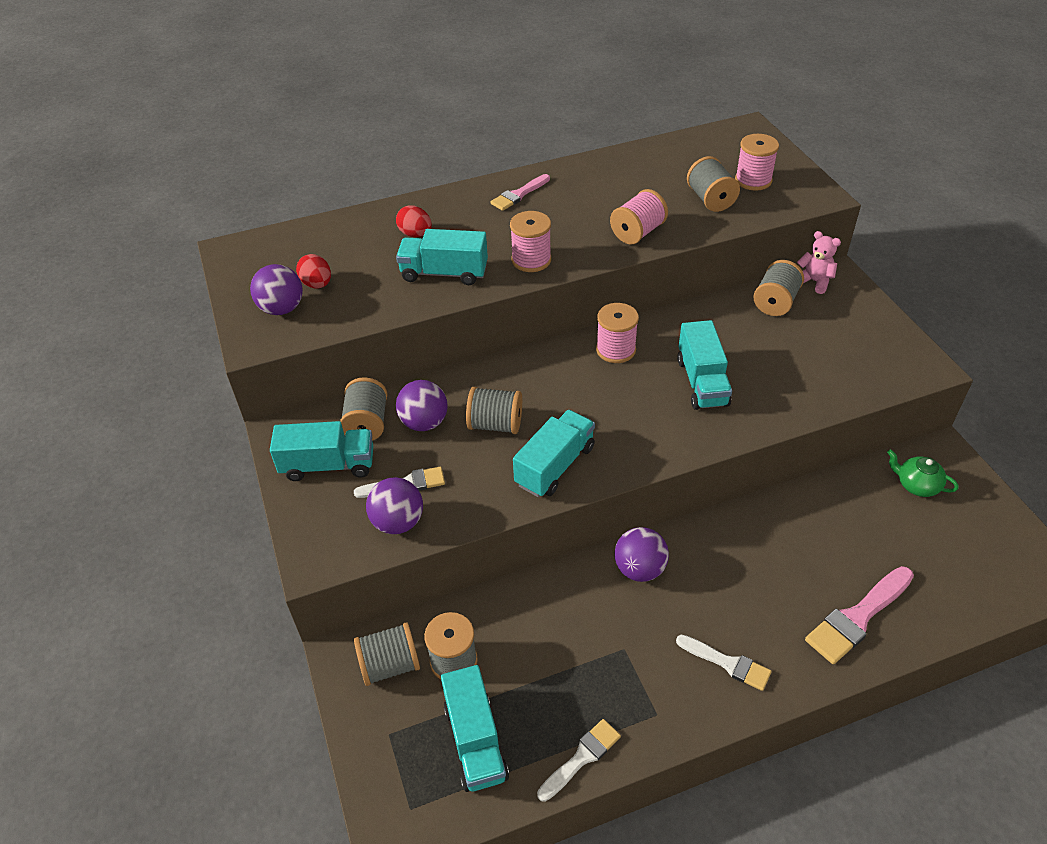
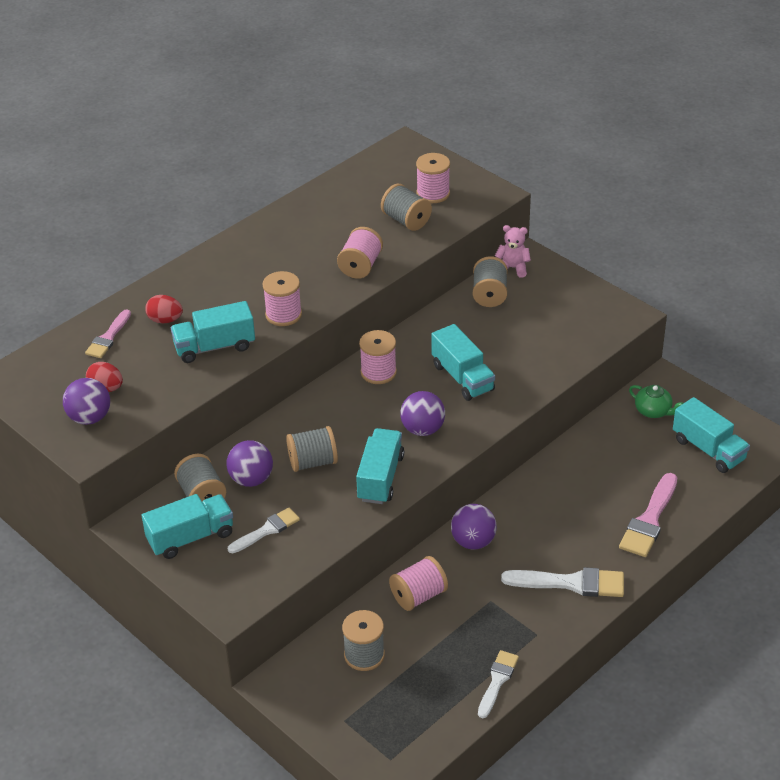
camera: 25 degrees left, 5 degrees down
(390, 665) = (315, 676): grey spool -> none
(398, 522) = (279, 559): purple ball -> purple ball (422, 429)
(475, 741) = (413, 700): turquoise truck -> turquoise truck (708, 449)
(519, 194) = (236, 259): pink brush -> pink brush (108, 337)
(548, 611) = (418, 596): none -> pink spool
(727, 663) = (571, 583): white brush -> white brush, size x1.55
(916, 485) = (653, 411): green teapot -> green teapot turned 150 degrees counterclockwise

